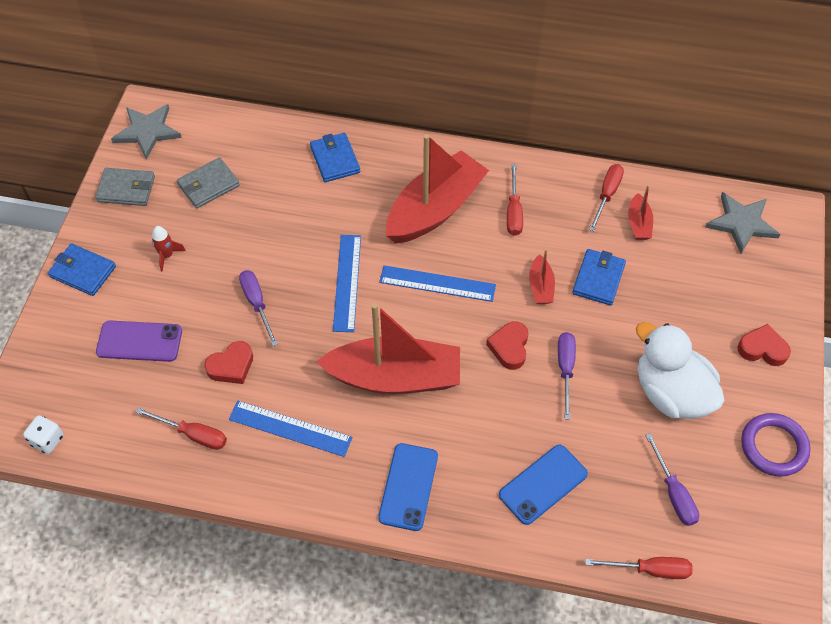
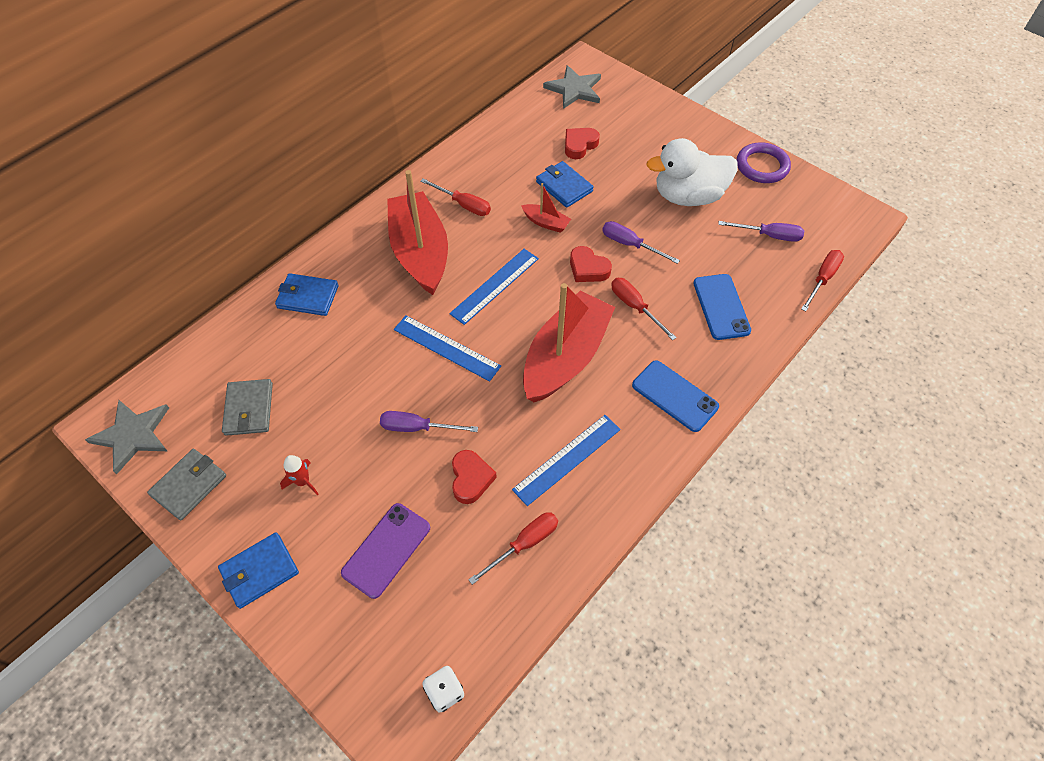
camera: 60 degrees left, 0 degrees up
(607, 195) = (493, 144): red screwdriver -> red screwdriver (635, 307)
(638, 223) = (532, 140): red boat -> none
(762, 349) = (683, 132): red heart -> red heart (579, 145)

